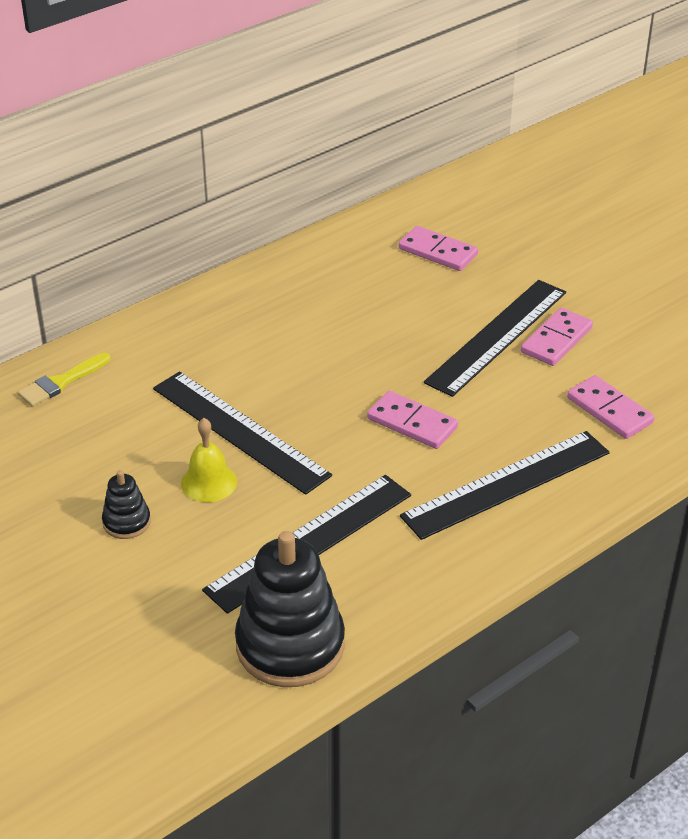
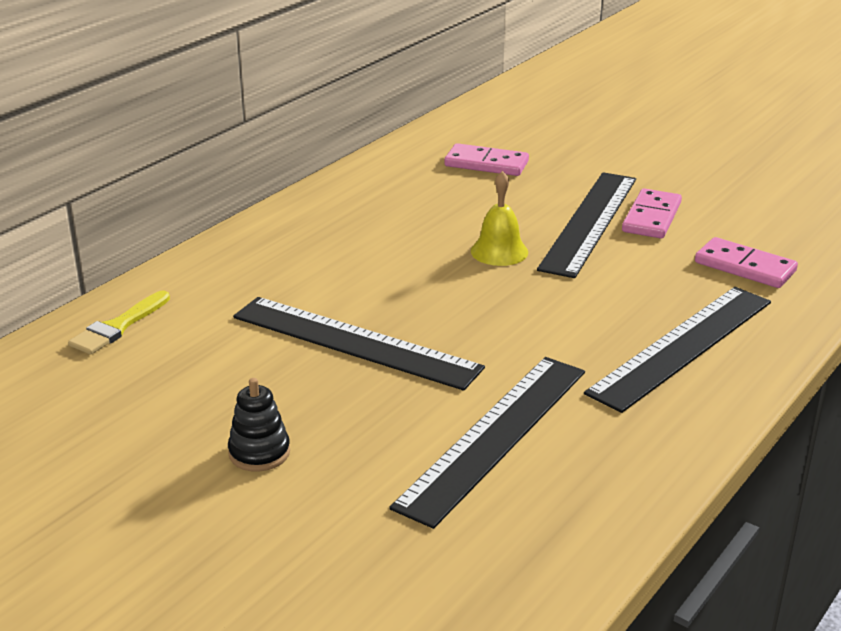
camera: 15 degrees left, 10 degrees down
(209, 482) = (342, 396): yellow bell -> yellow bell (499, 251)
(290, 645) = (530, 549): black stacking toy -> none
(412, 423) = (545, 307): pink domino -> none

